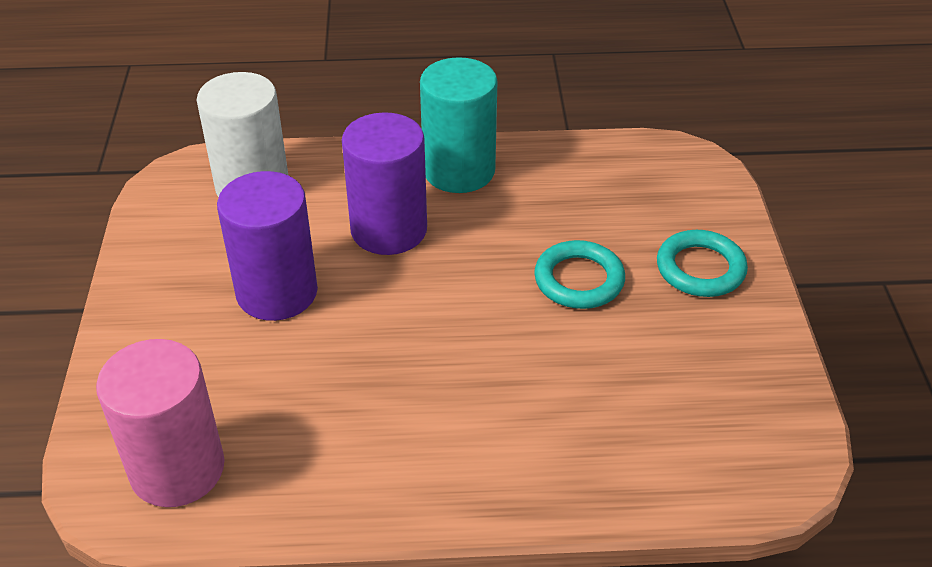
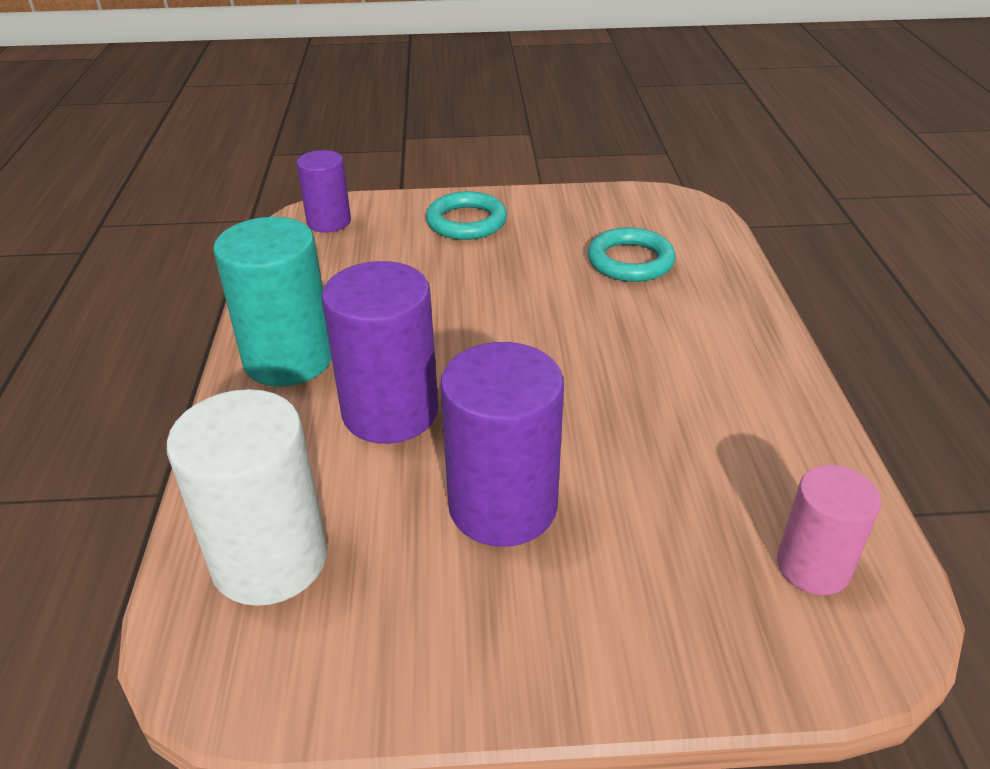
camera: 90 degrees left, 5 degrees down
(177, 469) = (813, 566): pink cylinder -> pink cylinder, size x0.61
(579, 280) = (480, 283): turquoise ring -> turquoise ring (630, 261)
(683, 172) = (329, 222): none -> purple cylinder

